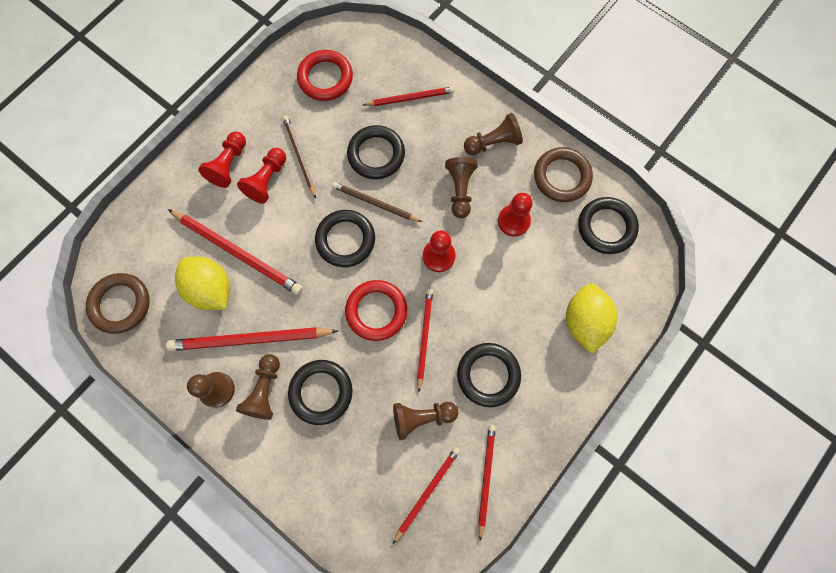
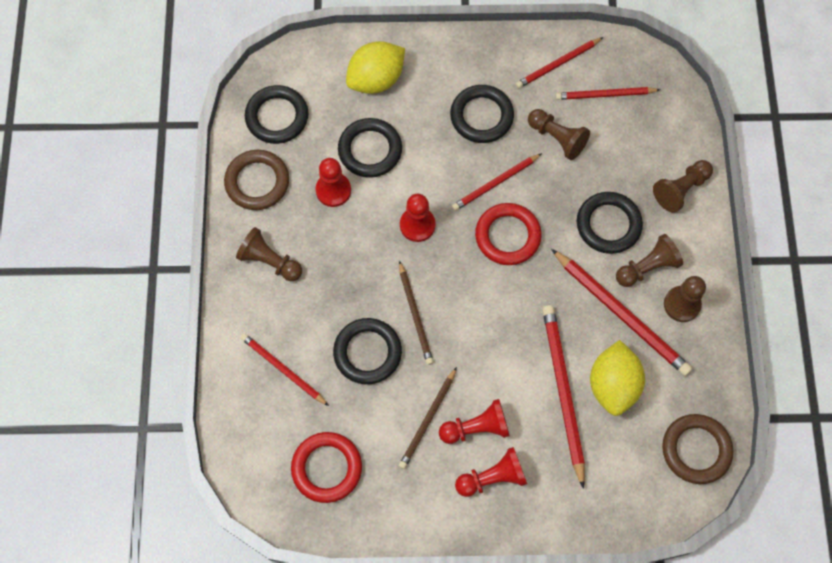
camera: 130 degrees left, 5 degrees down
(345, 240) = (470, 311): black ring -> black ring (370, 150)
(460, 190) = (341, 254): brown pawn -> brown pawn (680, 189)

